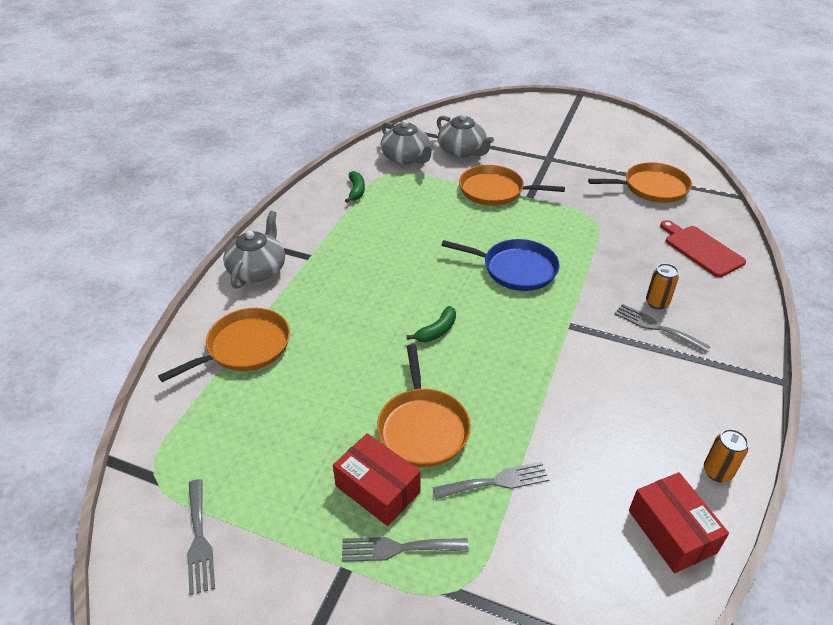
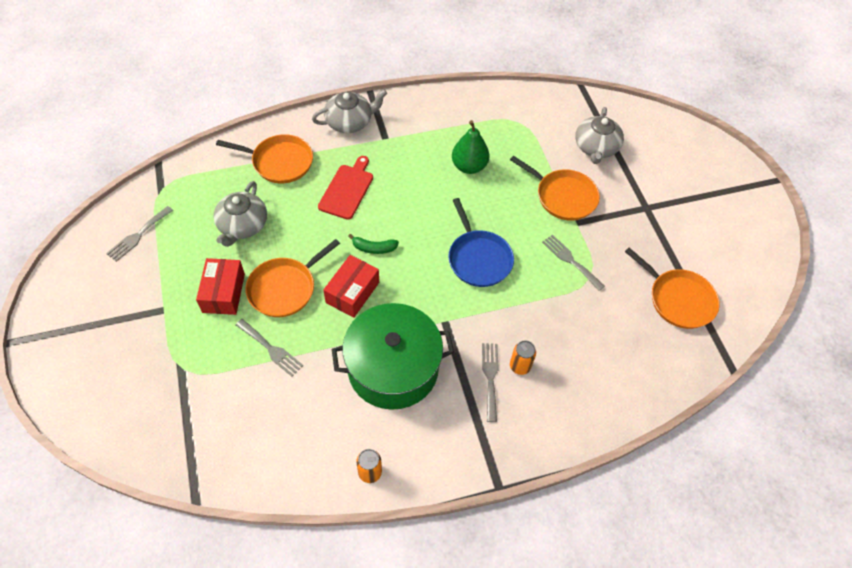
camera: 50 degrees right, 15 degrees up
(356, 191) = (479, 117): green banana -> none
(398, 548) = (191, 326): grey fork -> grey fork (570, 260)
(404, 223) = (469, 166): none -> green pear
(406, 158) = (550, 120): grey teapot -> grey teapot (242, 225)
(495, 191) = (563, 196): orange pan -> orange pan turned 150 degrees clockwise
(598, 389) = (393, 368): none -> green pot
(671, 531) = (299, 463): red box -> red box (352, 292)
(701, 249) = (620, 371): red cutting board -> red cutting board (347, 189)

